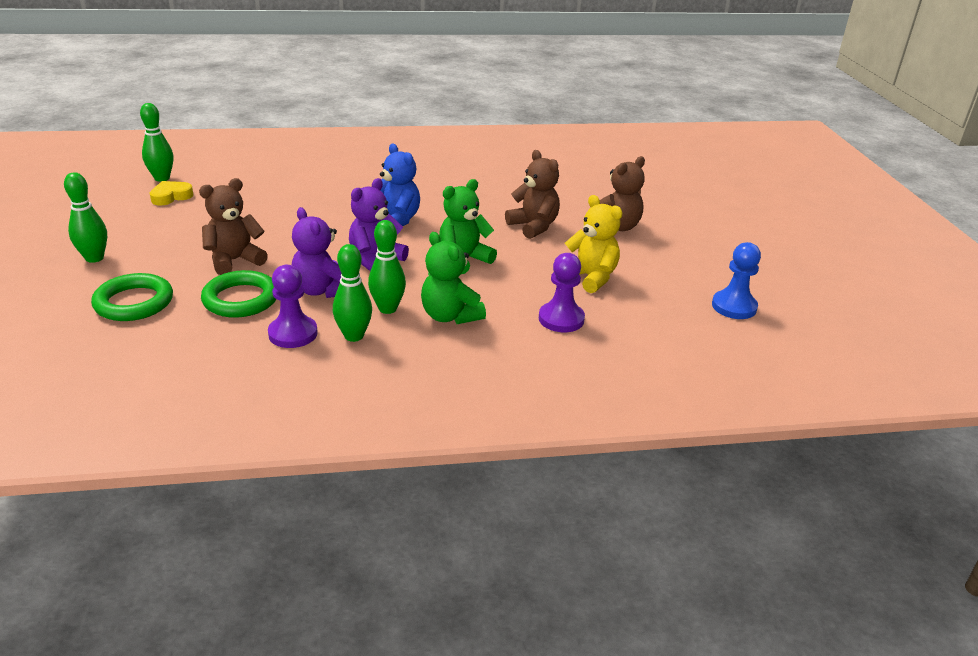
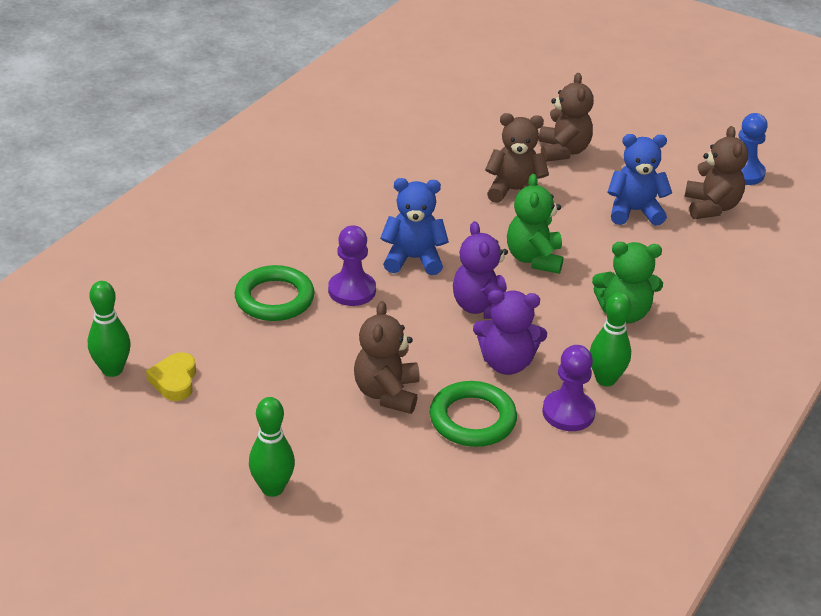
camera: 50 degrees left, 5 degrees up
(134, 302) = (407, 491): green ring -> green ring (274, 298)
(387, 308) = (577, 340): green bowling pin -> none
(561, 319) = (683, 260): purple pawn -> purple pawn (352, 290)
(590, 278) = (634, 211): yellow teddy bear -> blue teddy bear
(657, 308) = (711, 207): none -> brown teddy bear

